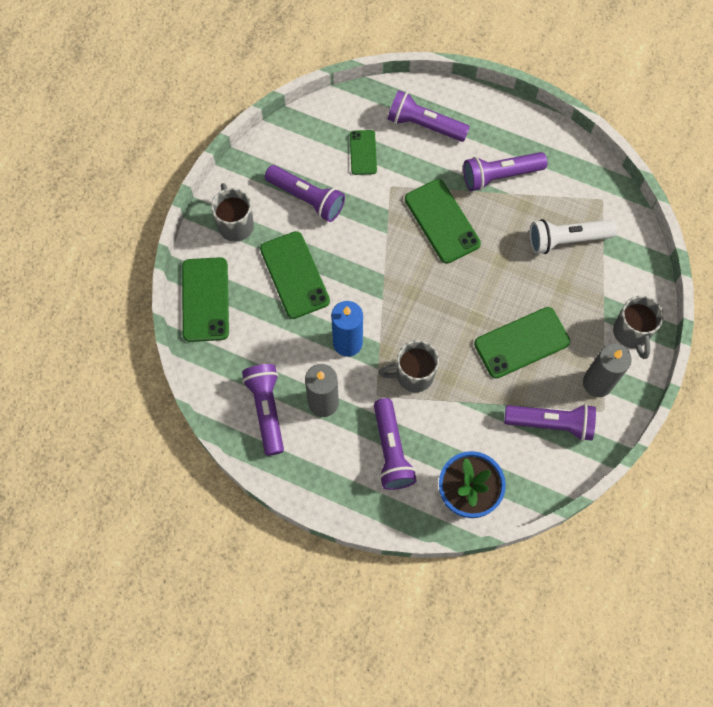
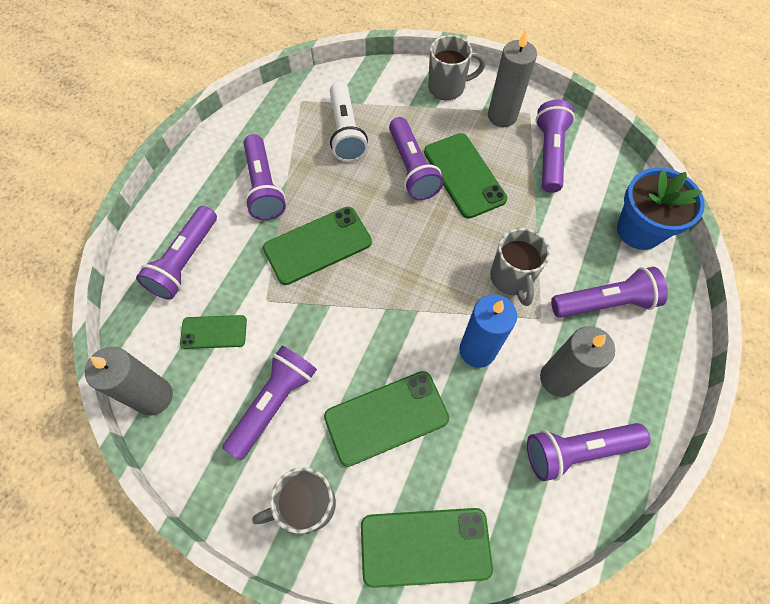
camera: 90 degrees left, 5 degrees down
(313, 120) = (154, 397): none -> grey candle
(527, 297) = (412, 168): none -> purple flashlight

